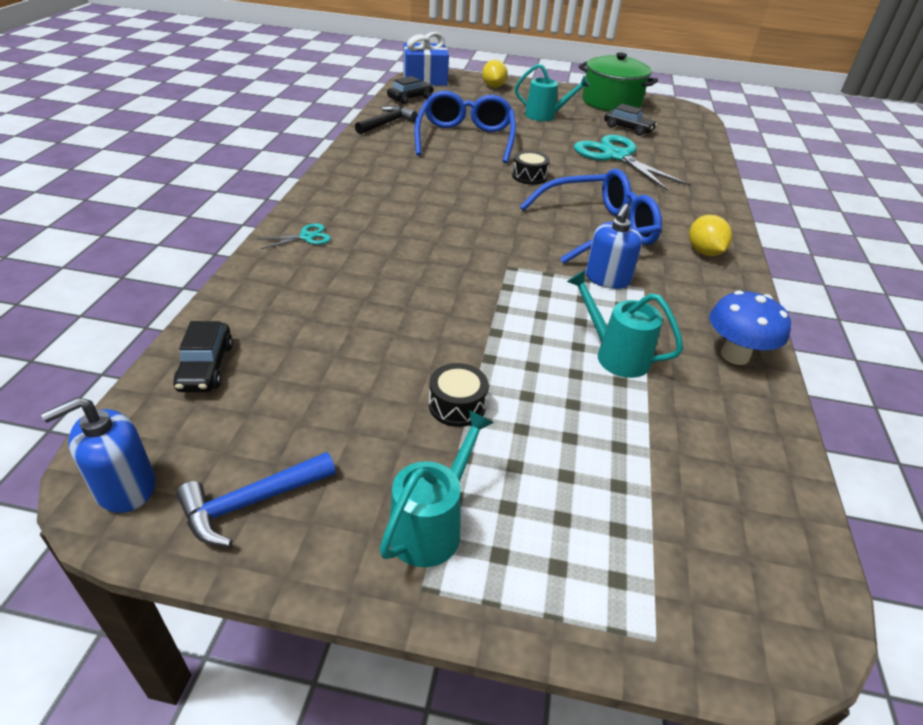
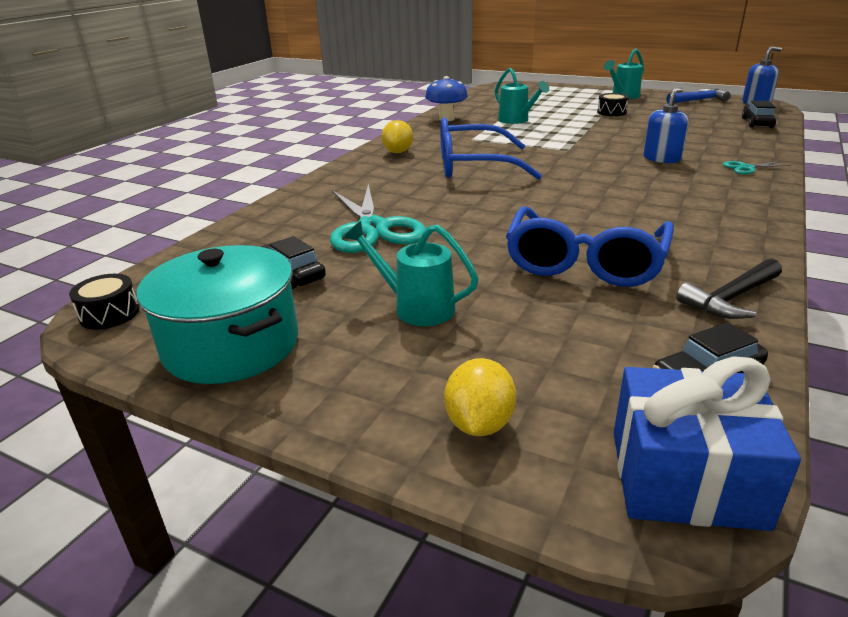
camera: 160 degrees left, 10 degrees down
(529, 176) = (512, 208): black drum -> black drum (110, 314)
(607, 279) = (493, 143): blue soap dispenser -> blue soap dispenser (662, 158)
(611, 102) = (231, 345): green pot -> turquoise pot

